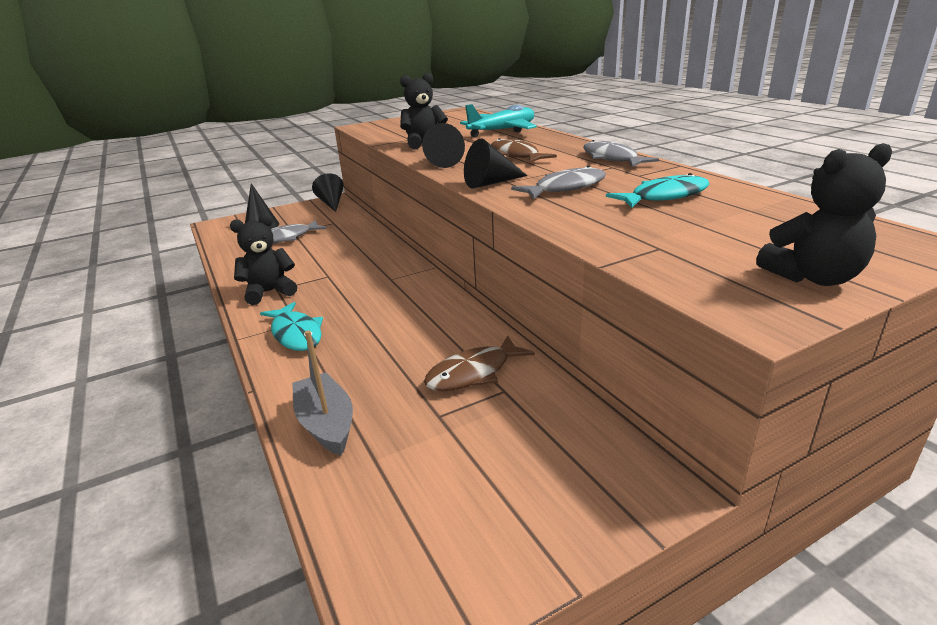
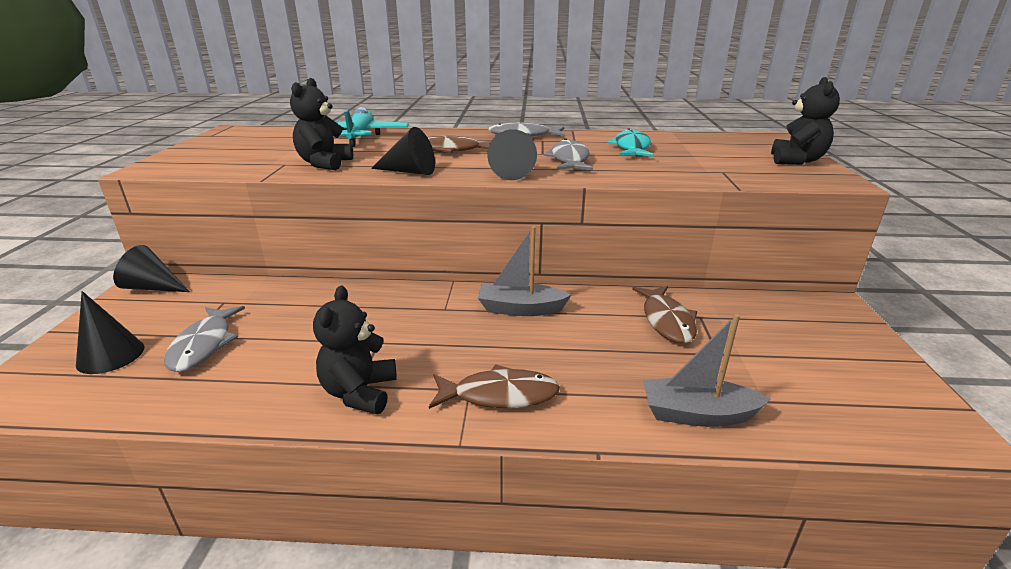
camera: 60 degrees left, 0 degrees up
(296, 334) = (500, 395): turquoise fish -> brown fish
(420, 303) = (520, 309): none -> grey boat

